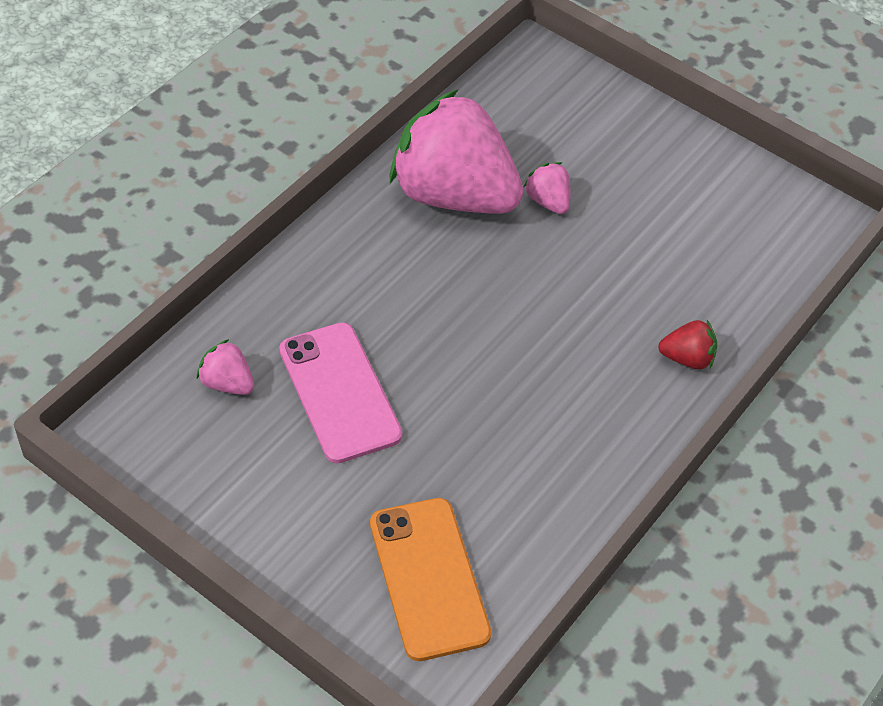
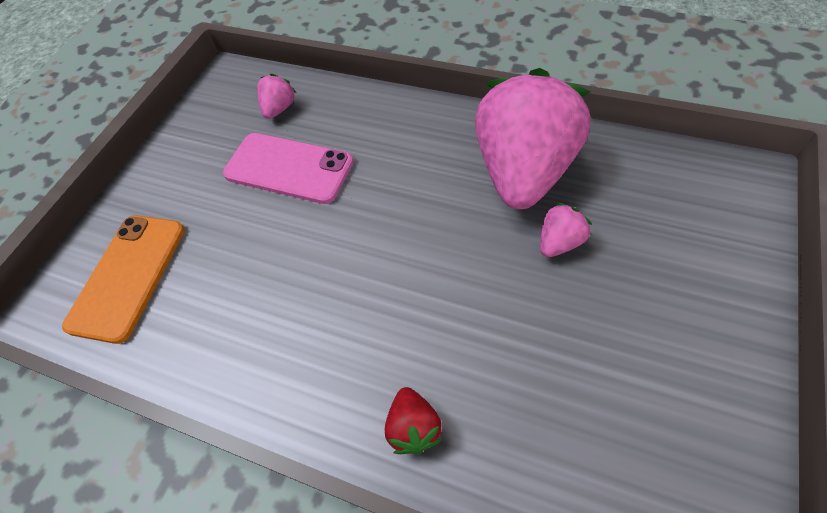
camera: 85 degrees right, 5 degrees up
(340, 392) = (288, 168): pink phone -> pink phone turned 60 degrees clockwise
(429, 578) = (128, 276): orange phone -> orange phone turned 45 degrees counterclockwise

